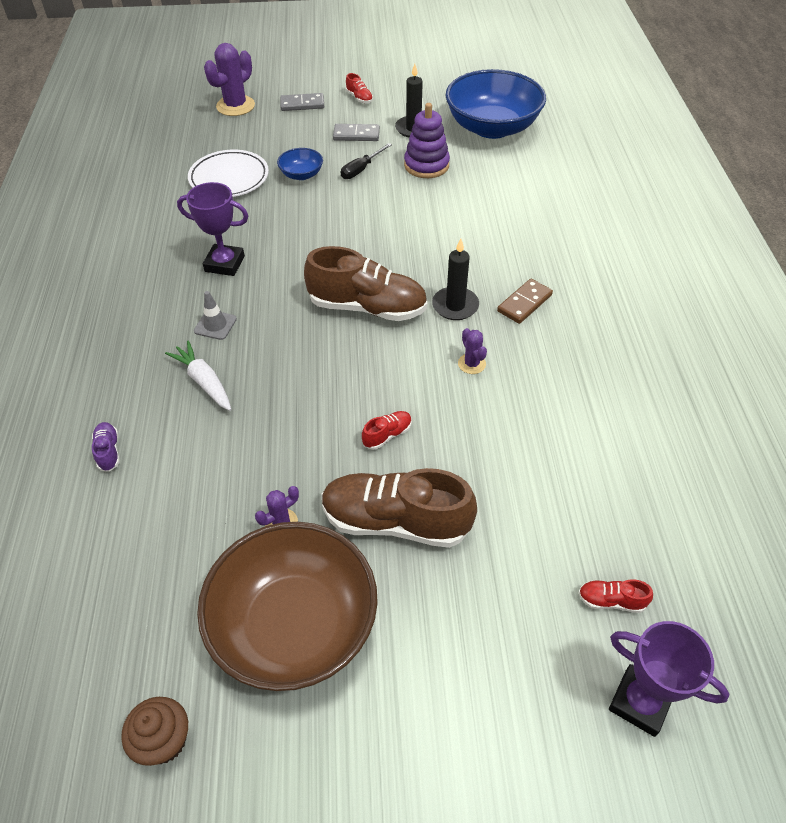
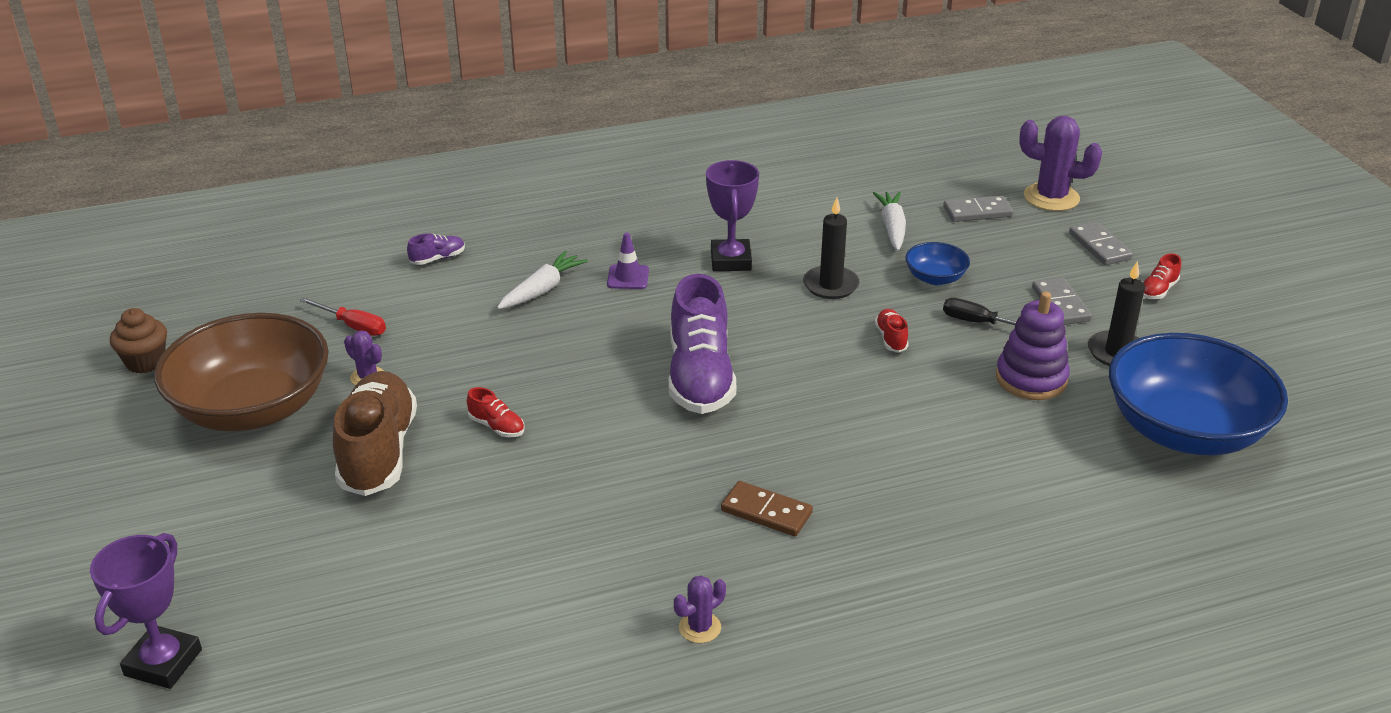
camera: 75 degrees right, 15 degrees down
(191, 530) = (353, 326): none -> red screwdriver
(215, 325) = (628, 277): grey traffic cone -> purple traffic cone
(229, 178) = (892, 228): white plate -> white carrot
(233, 138) = (977, 212): none -> grey domino
(367, 307) = (700, 377): brown shoe -> purple shoe
(455, 306) = (733, 448): black candle -> black candle (830, 285)
(471, 364) = (631, 477): purple cactus -> purple cactus (700, 627)
(611, 601) = (288, 632): red shoe -> red shoe (891, 338)

